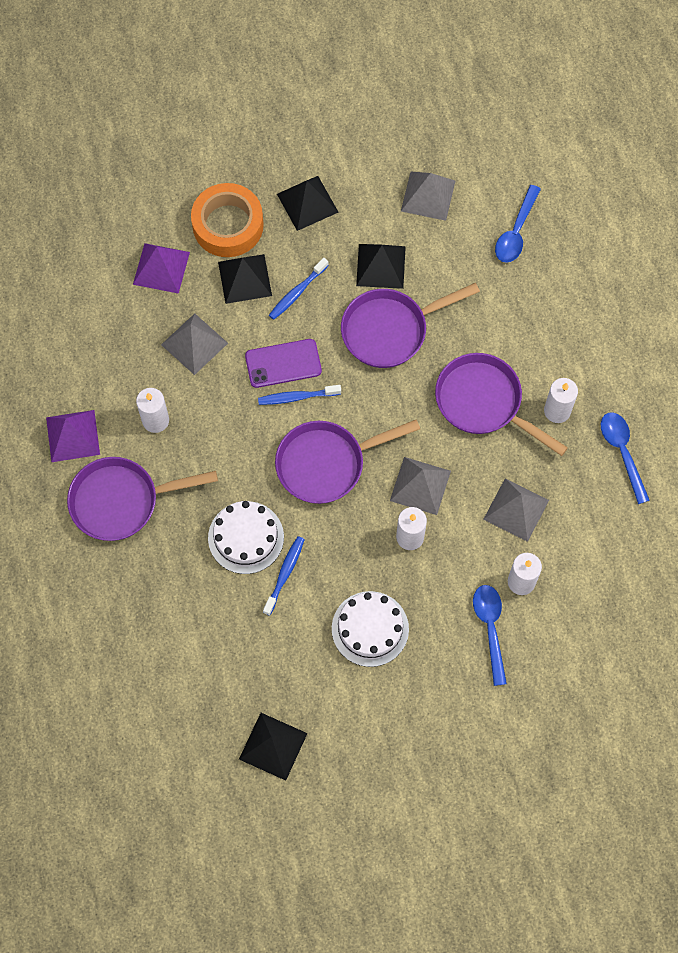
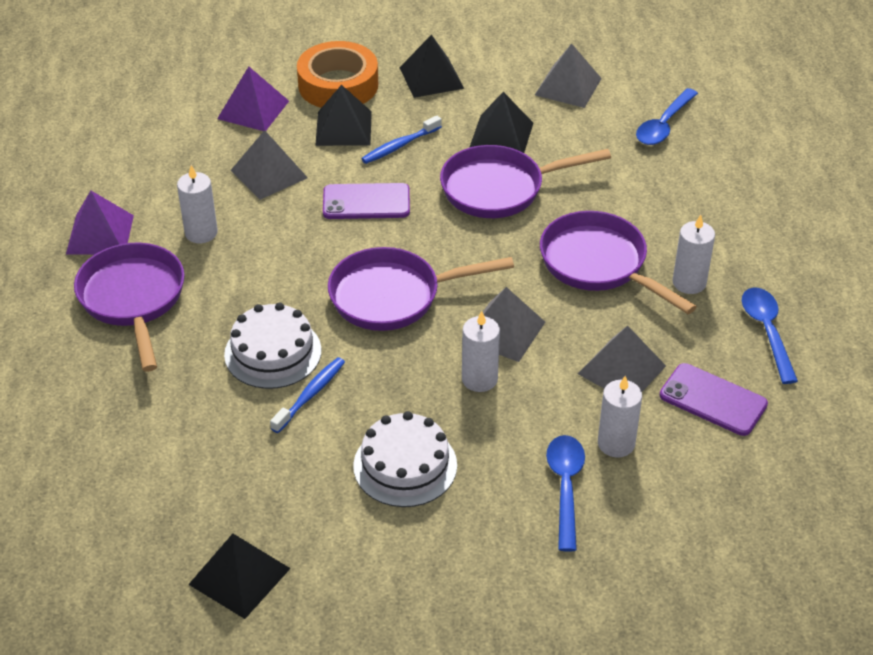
camera: 10 degrees right, 25 degrees down
(121, 501) = (133, 299): purple pan -> purple pan turned 75 degrees clockwise
(297, 397) = (374, 233): blue toothbrush -> none
(588, 528) = (713, 400): none -> purple phone

